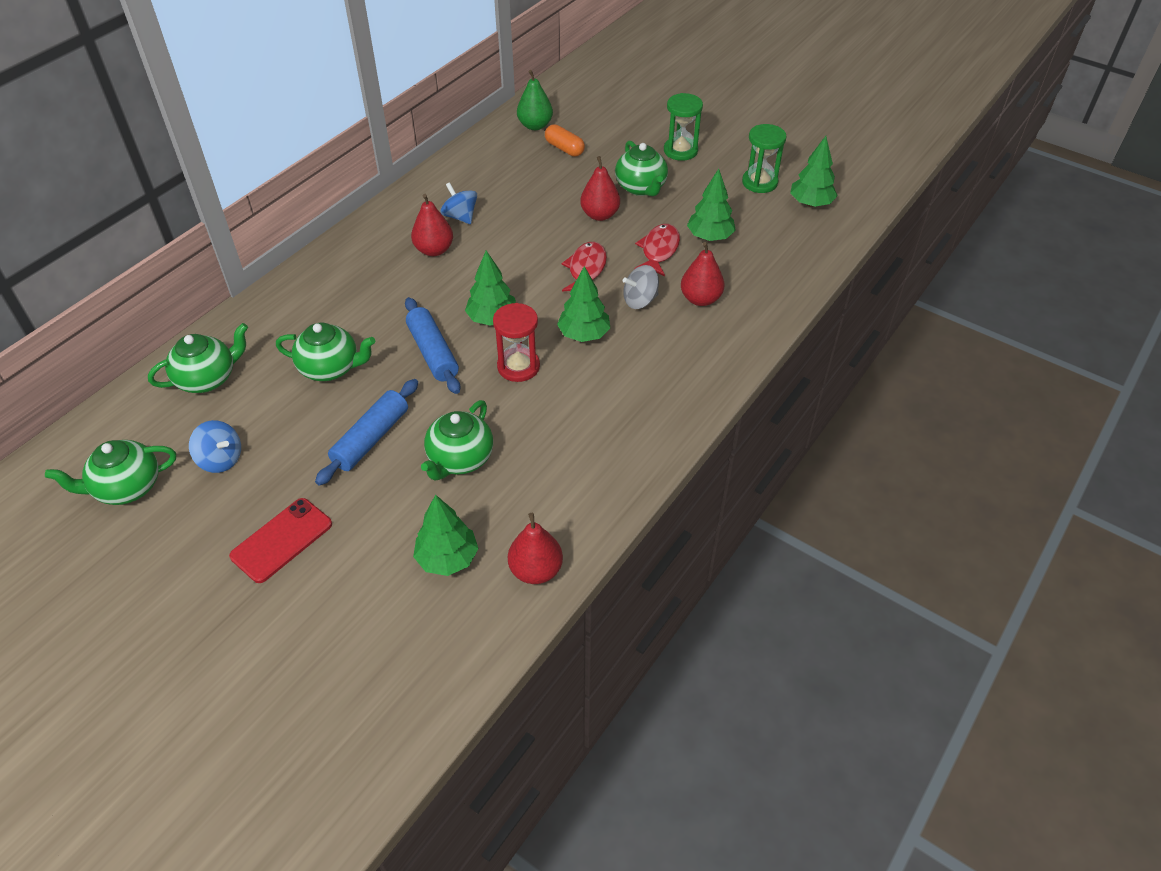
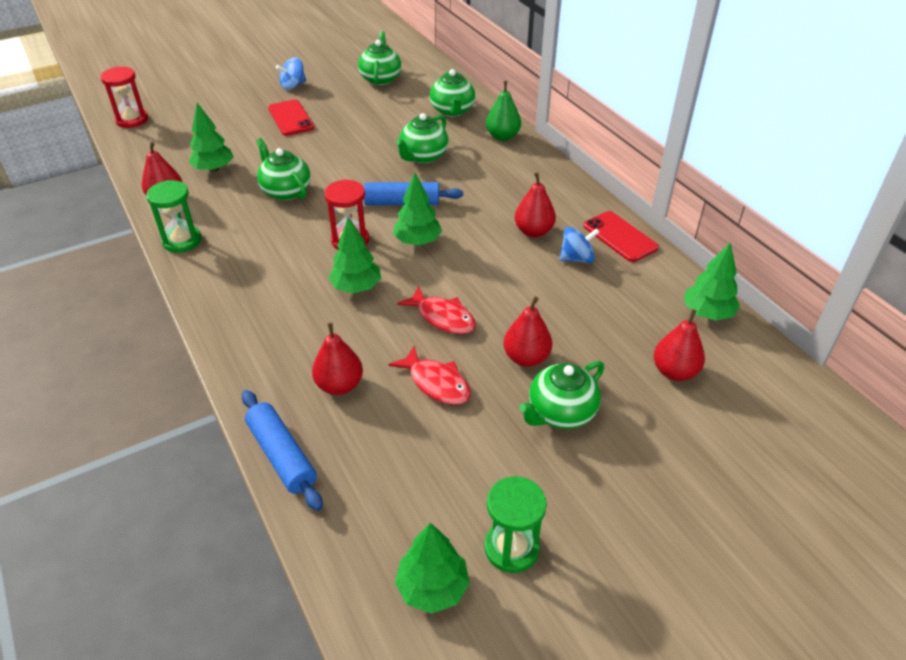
camera: 115 degrees right, 5 degrees down
(221, 459) = (374, 107): blue spinning top -> blue spinning top (293, 86)
(359, 759) = (132, 120): none -> red hourglass
(371, 438) = (340, 160): blue rolling pin -> blue rolling pin (282, 455)
(414, 200) = (620, 237): none -> red phone
(535, 125) = (737, 361): green pear -> green pear (502, 136)
(564, 148) = (674, 371): orange capsule -> red pear
(640, 300) = (371, 339): grey spinning top -> none
(641, 188) = (560, 413): green teapot -> green teapot turned 45 degrees counterclockwise
(680, 151) = (627, 488): green hourglass -> green hourglass (182, 241)
(709, 237) = (431, 438): green tree -> green tree (707, 313)

